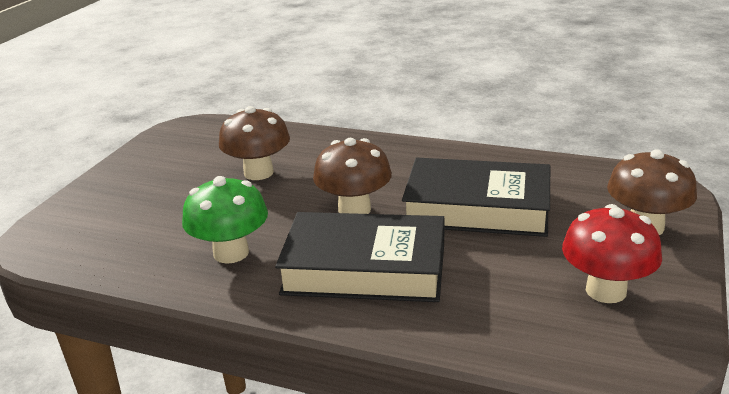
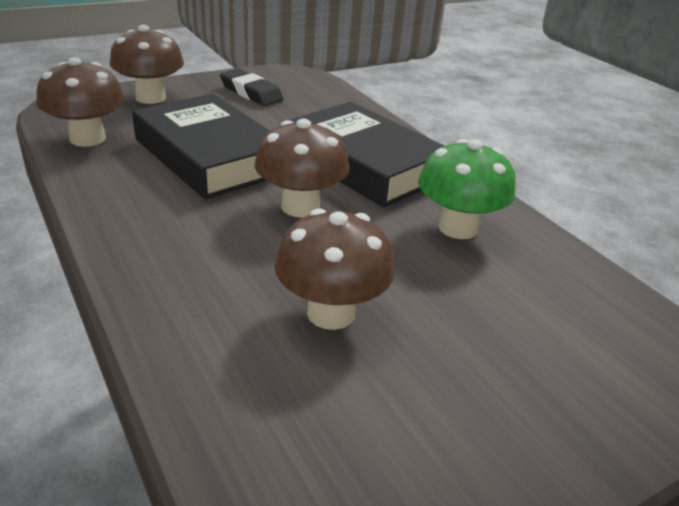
camera: 145 degrees left, 5 degrees up
(571, 174) = (87, 139): none -> brown mushroom
(606, 290) = (251, 93): red mushroom -> black eraser

